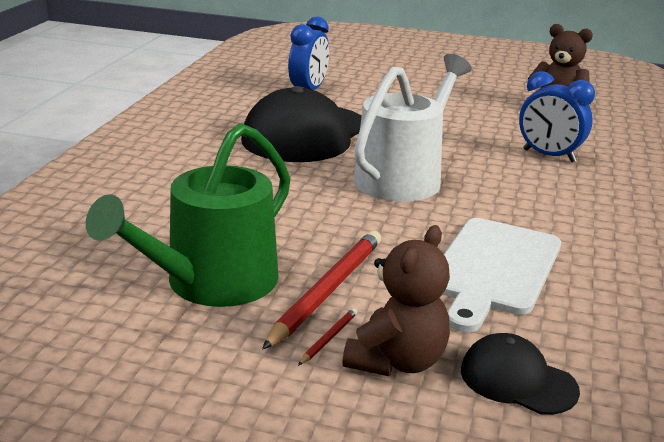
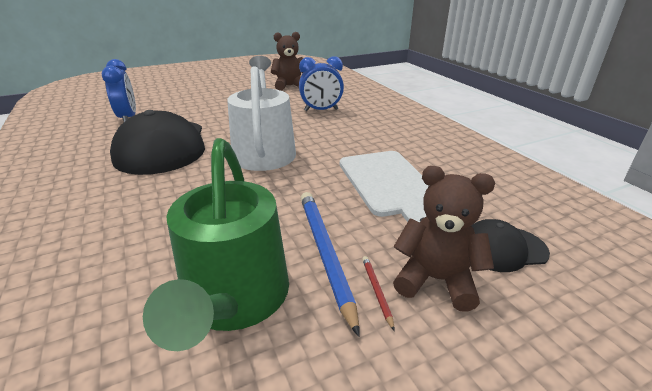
camera: 40 degrees left, 5 degrees up
(327, 291) = (325, 253): red pencil -> blue pencil
(397, 361) = (436, 280): brown teddy bear -> brown teddy bear turned 60 degrees counterclockwise

